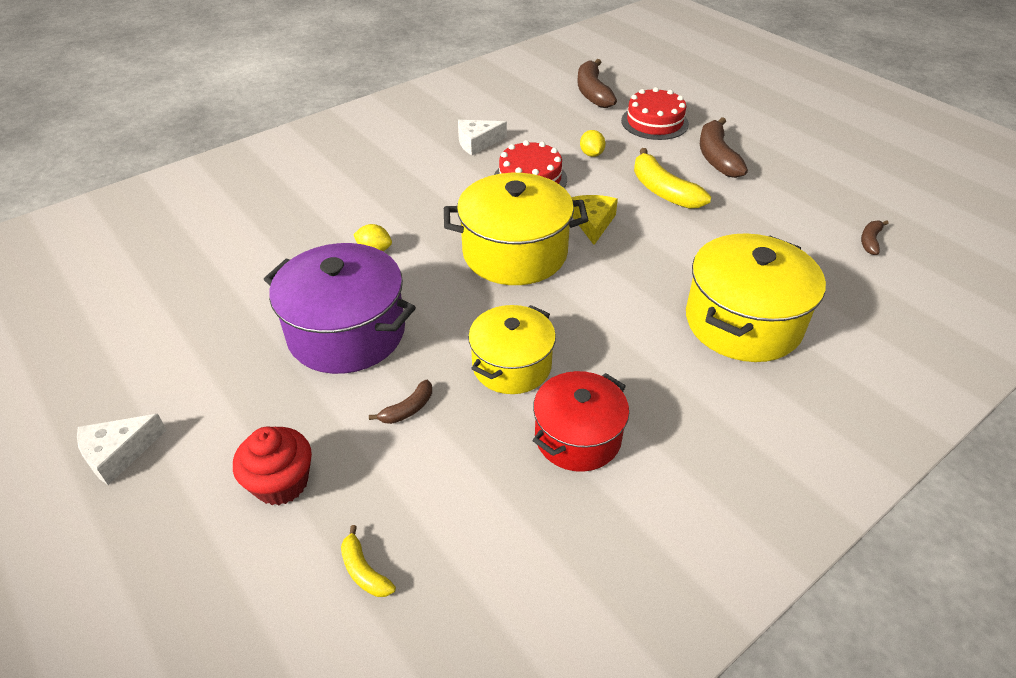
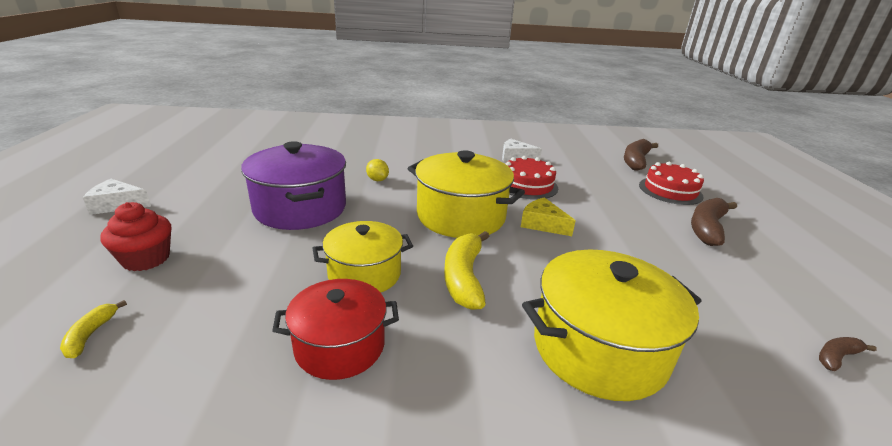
camera: 35 degrees right, 15 degrees down
(407, 409) = (266, 262): brown banana -> none
(591, 154) = (592, 189): yellow lemon -> none
(593, 223) = (542, 224): yellow cheese -> yellow cheese turned 90 degrees counterclockwise
(663, 191) = (628, 229): yellow banana -> yellow banana (464, 277)

